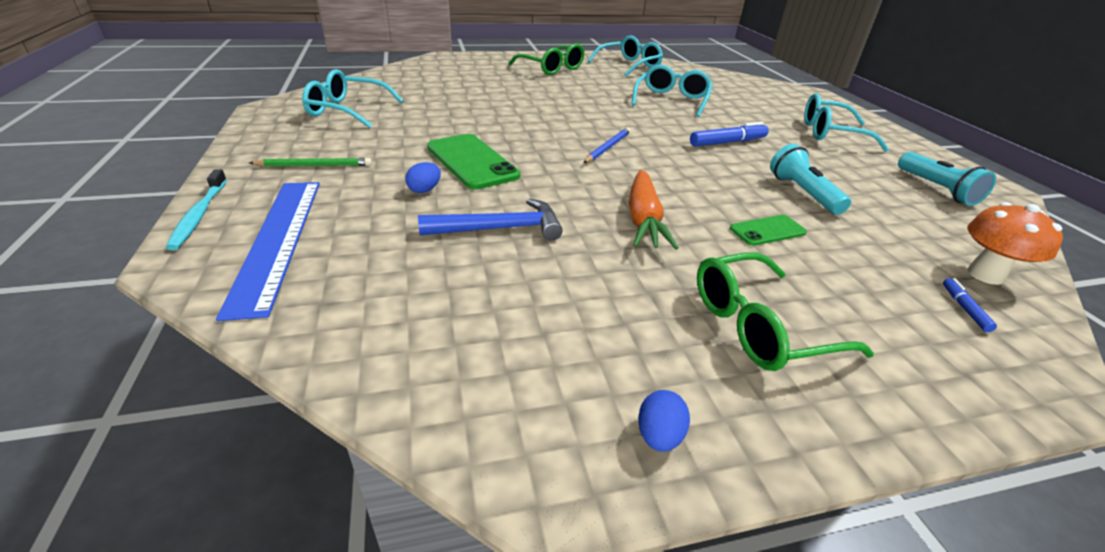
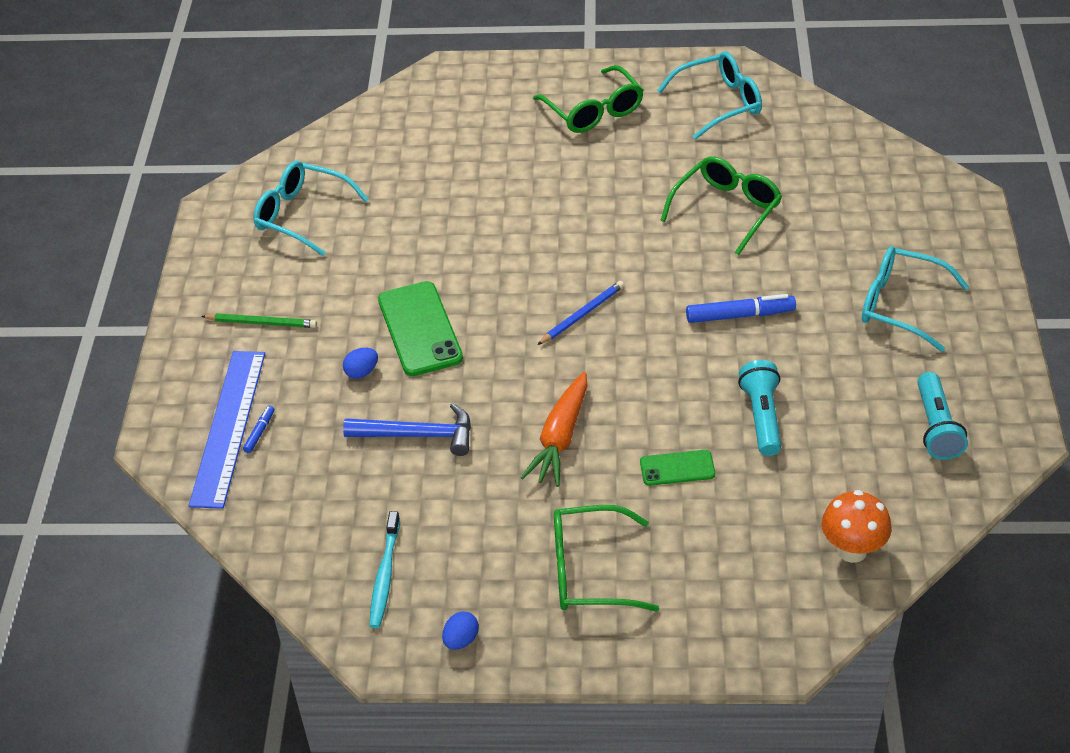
camera: 20 degrees right, 10 degrees up
(199, 215) = (164, 388): turquoise toothbrush -> turquoise toothbrush (384, 576)
(671, 100) = (727, 209): turquoise glasses -> green glasses
(964, 308) = (788, 581): blue marker -> blue marker (260, 432)

